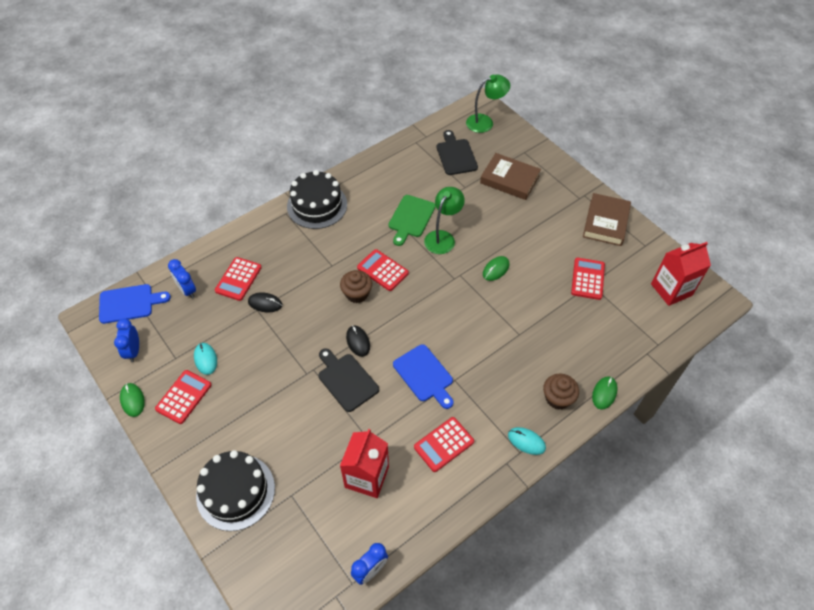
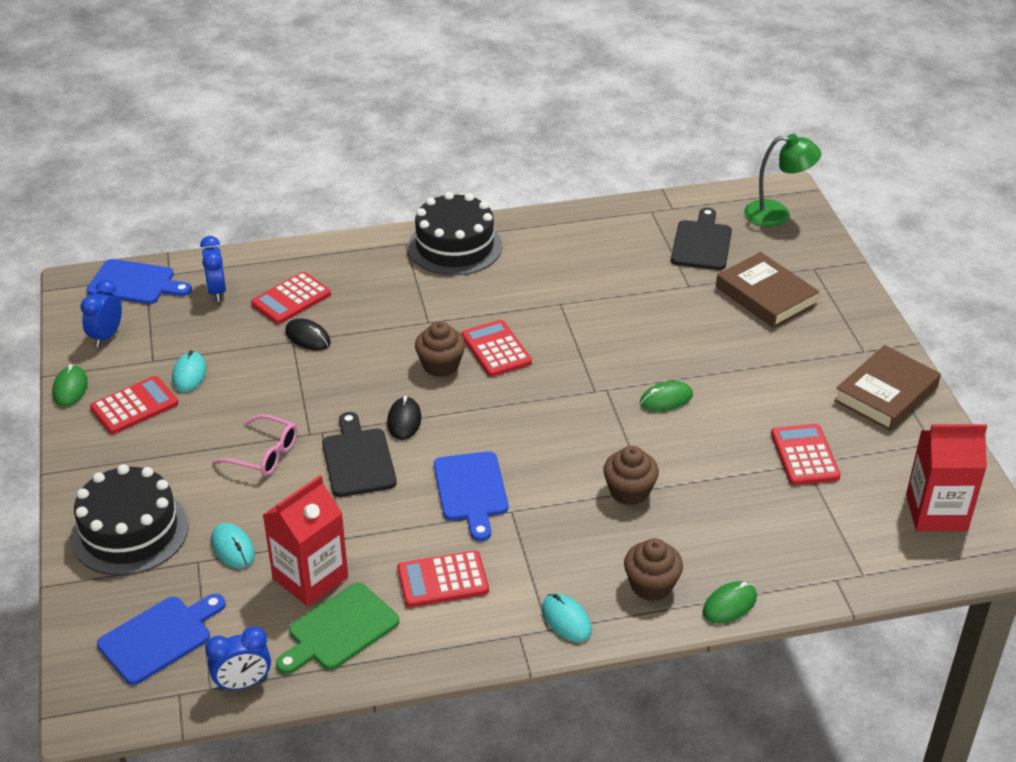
camera: 25 degrees right, 15 degrees down
(287, 399) = (264, 454): none -> pink glasses
(300, 561) = (159, 638): none -> blue cutting board
(307, 476) = (233, 548): none -> turquoise mouse
(411, 218) = (580, 300): green cutting board -> green cutting board (339, 629)
(442, 237) = (612, 337): green lamp -> none
(511, 340) = (629, 491): none -> brown cupcake
(587, 279) = (804, 455): red calculator -> red calculator turned 45 degrees counterclockwise

